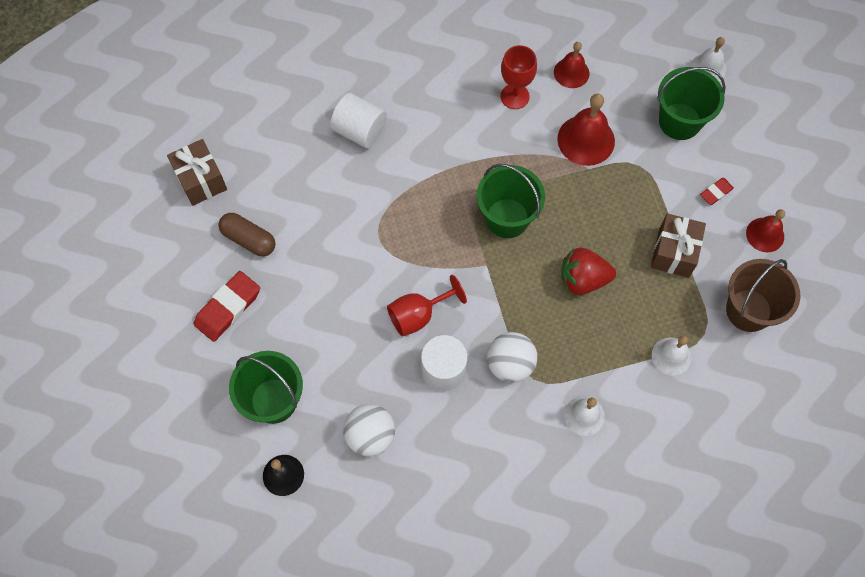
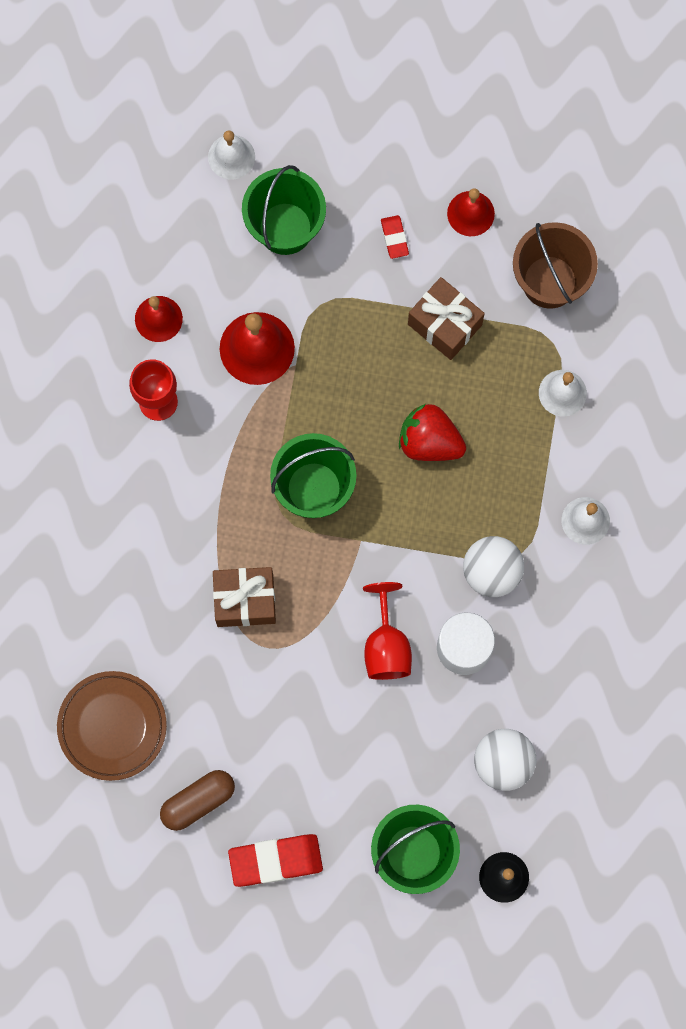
camera: 65 degrees left, 10 degrees up
(200, 180) = (90, 828): brown gift -> brown gift (245, 601)
(228, 308) = (275, 860): red eraser -> red eraser turned 75 degrees counterclockwise
(277, 164) = (112, 726): none -> brown plate
(360, 131) = (115, 608): white cylinder -> none
(583, 279) = (429, 441): red strawberry -> red strawberry turned 90 degrees clockwise

